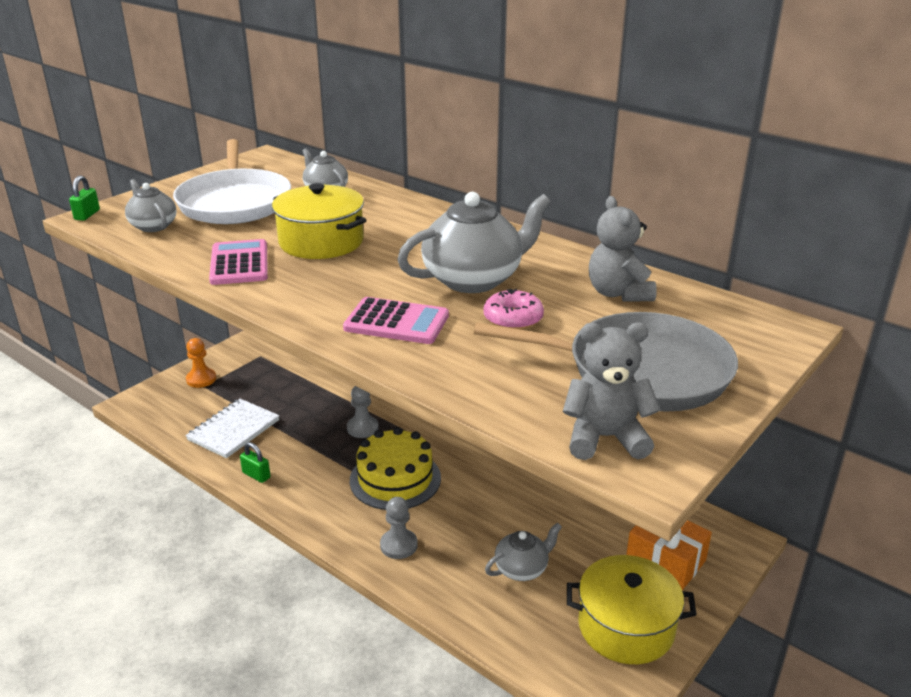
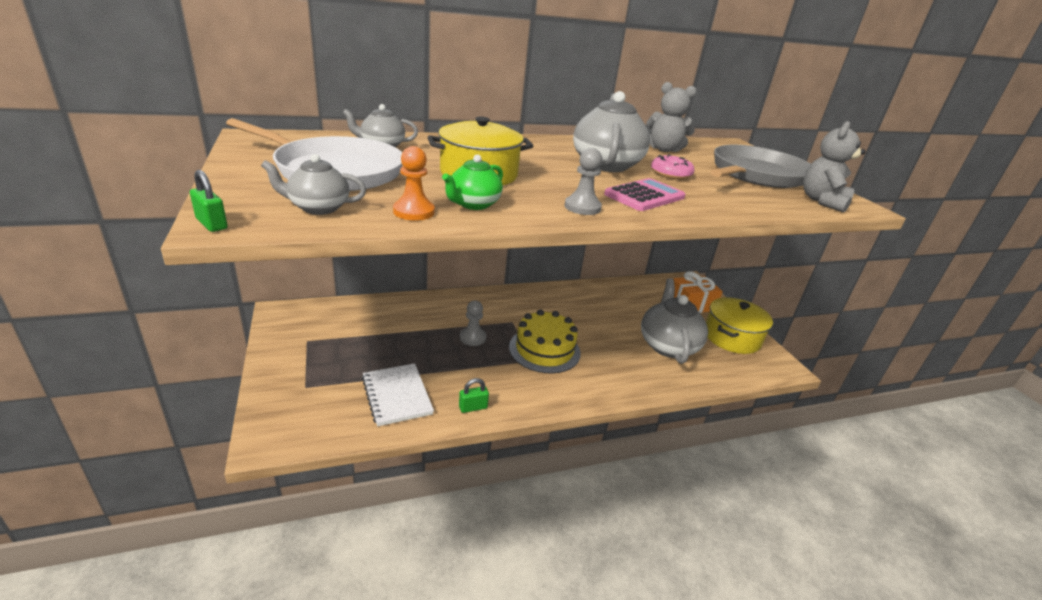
camera: 60 degrees left, 0 degrees up
(201, 379) = (292, 384): orange pawn -> orange pawn (414, 212)
(239, 263) = (473, 204): pink calculator -> green teapot
(398, 545) = (613, 377): grey pawn -> grey pawn (582, 207)
(522, 569) = (668, 345): grey teapot -> grey teapot, size x1.81

